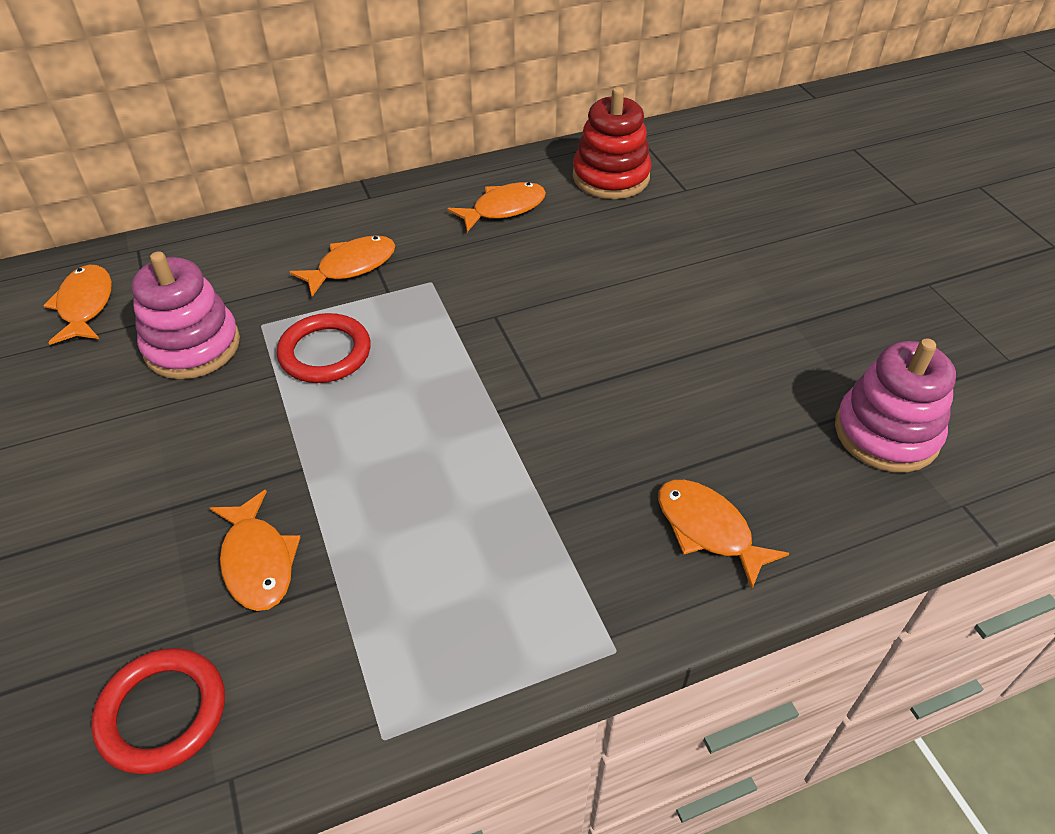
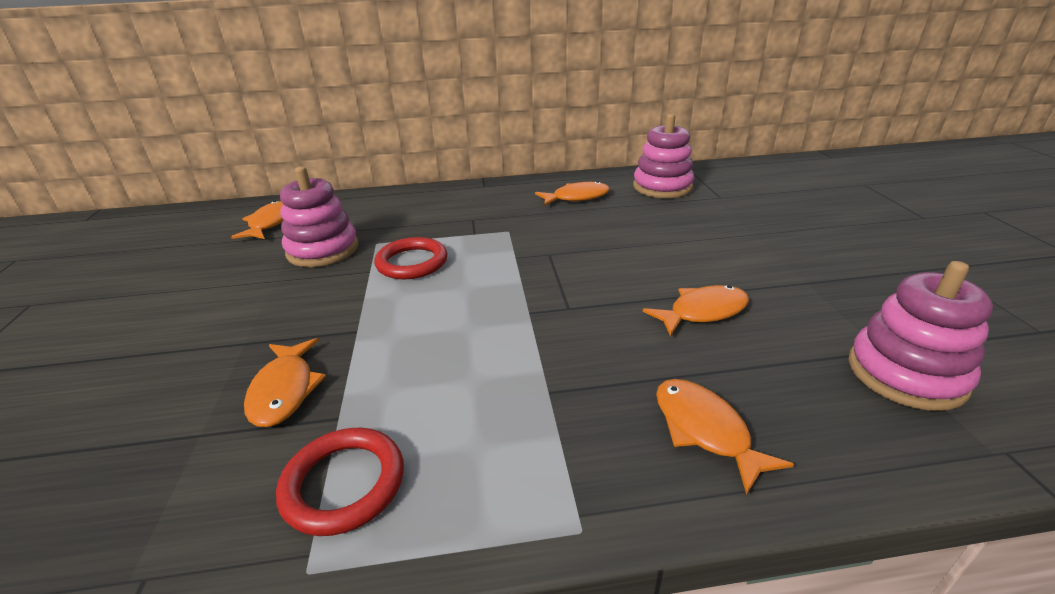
camera: 15 degrees right, 15 degrees down
(162, 713) = (130, 500): red ring -> red ring (344, 484)
(351, 266) = (455, 218): orange fish -> orange fish (702, 312)
(611, 177) = (662, 187): red stacking toy -> pink stacking toy

